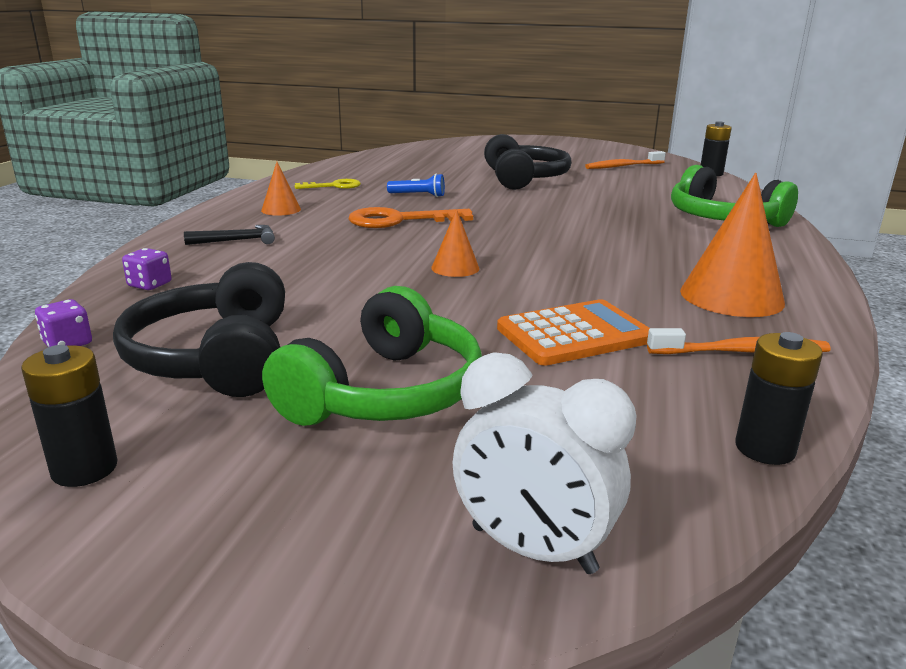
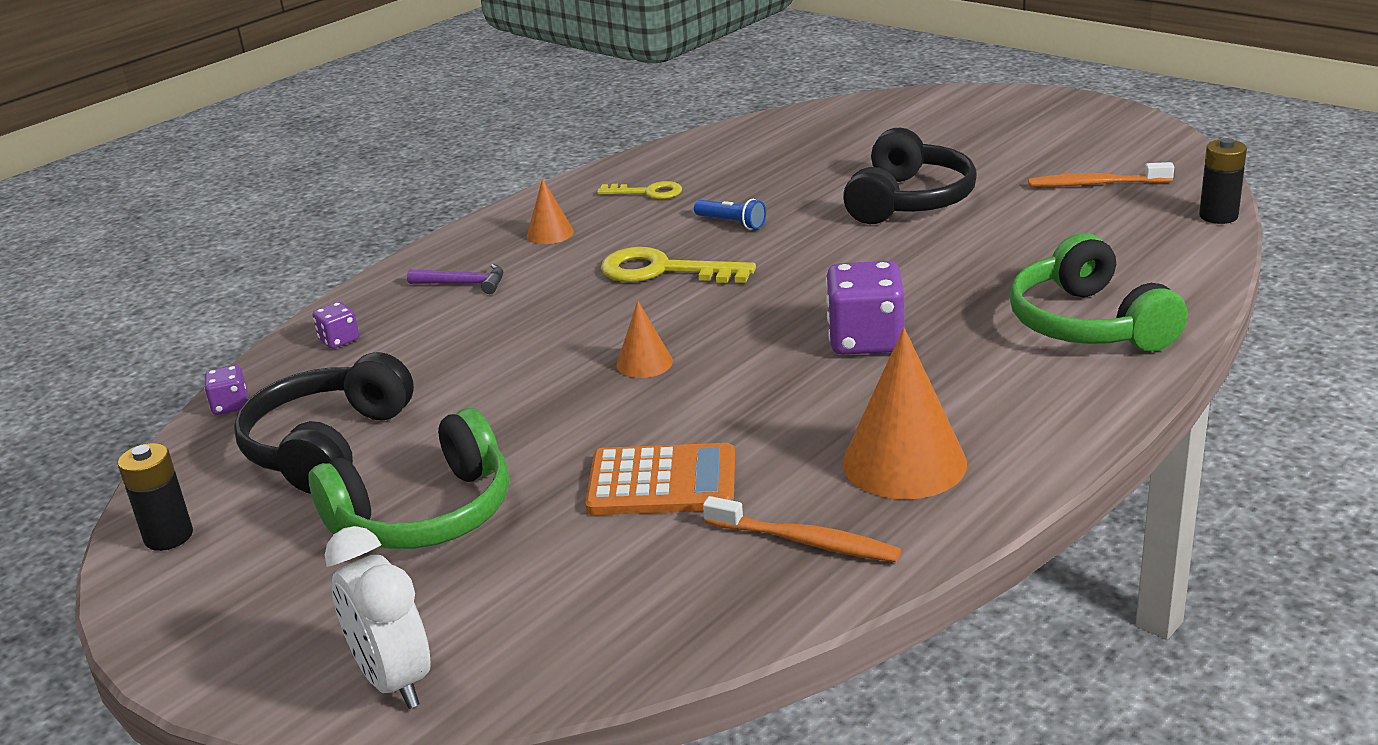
camera: 30 degrees right, 5 degrees up
(237, 241) = (463, 284): black hammer -> purple hammer
(399, 220) = (663, 270): orange key -> yellow key
(600, 240) = (865, 340): none -> purple dice
(764, 449) = (675, 650): black battery -> none

